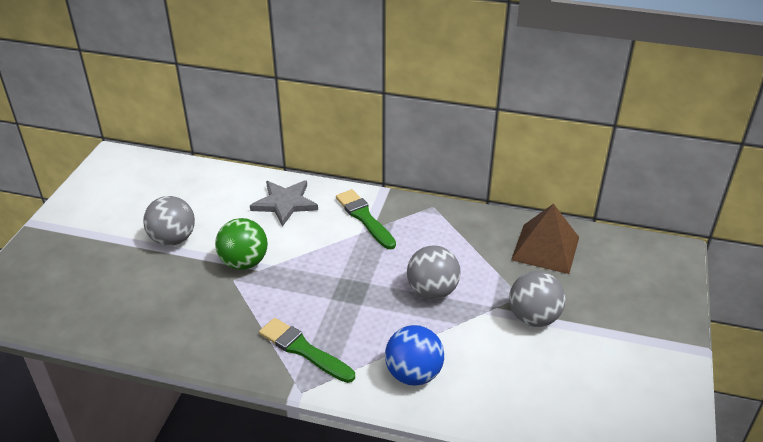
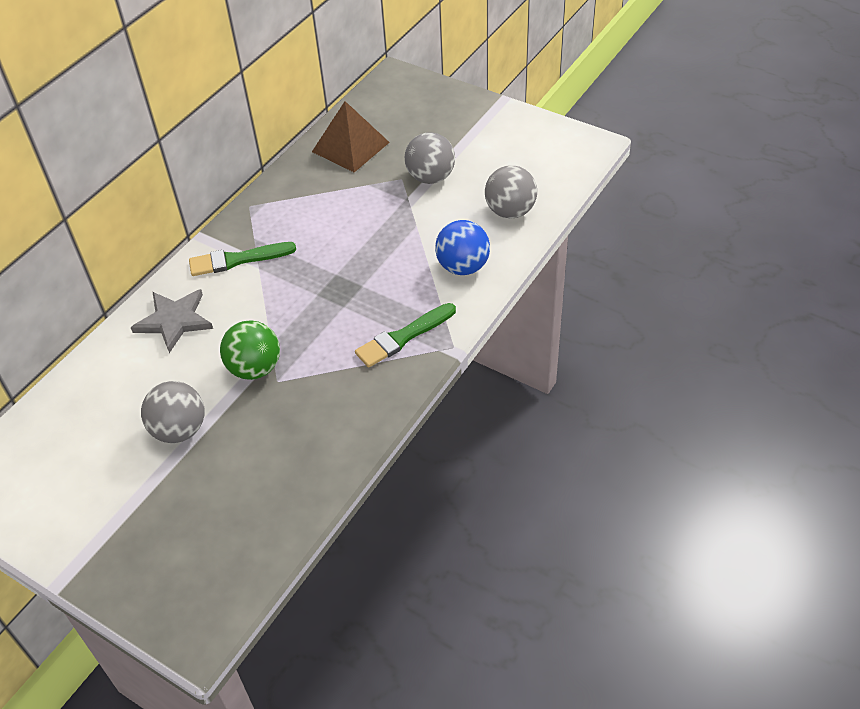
camera: 70 degrees left, 10 degrees up
(432, 291) = (368, 233): grey ball -> grey ball (510, 211)

